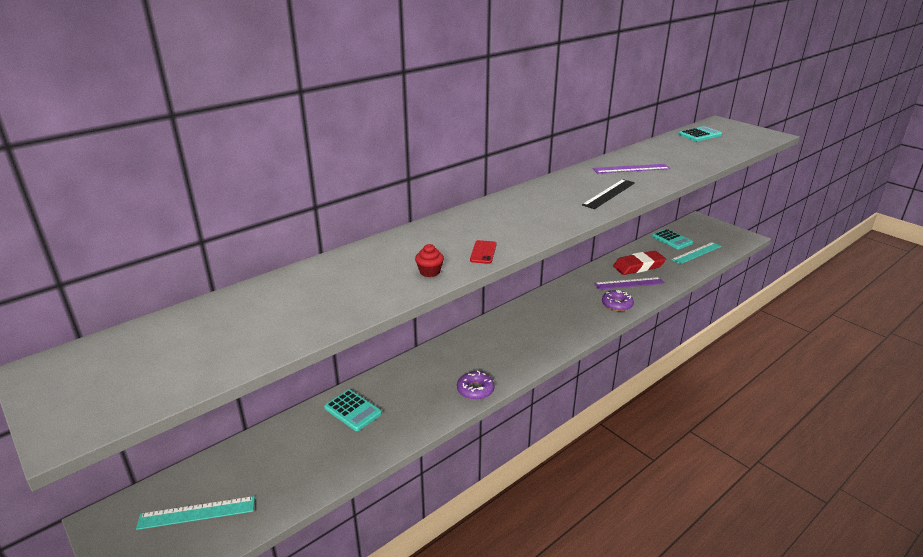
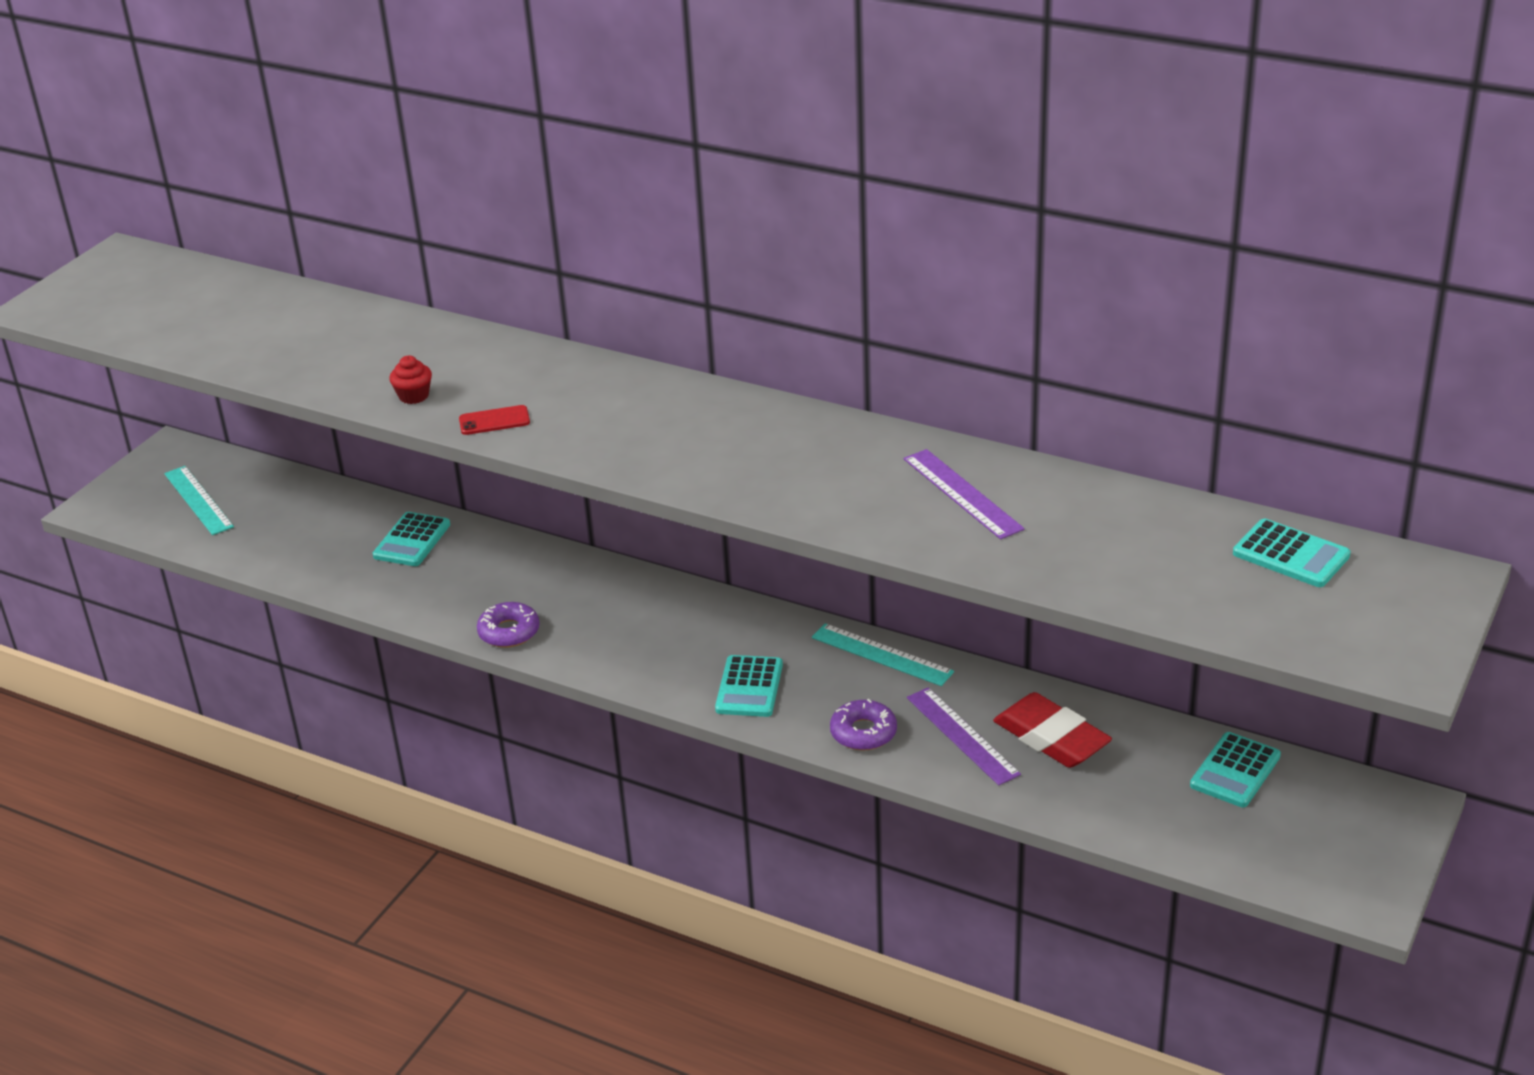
camera: 70 degrees right, 5 degrees up
(569, 325) = (749, 687): none -> turquoise calculator
(609, 194) = (804, 489): black ruler -> none
(696, 253) = (1194, 819): turquoise ruler -> turquoise ruler (881, 655)

